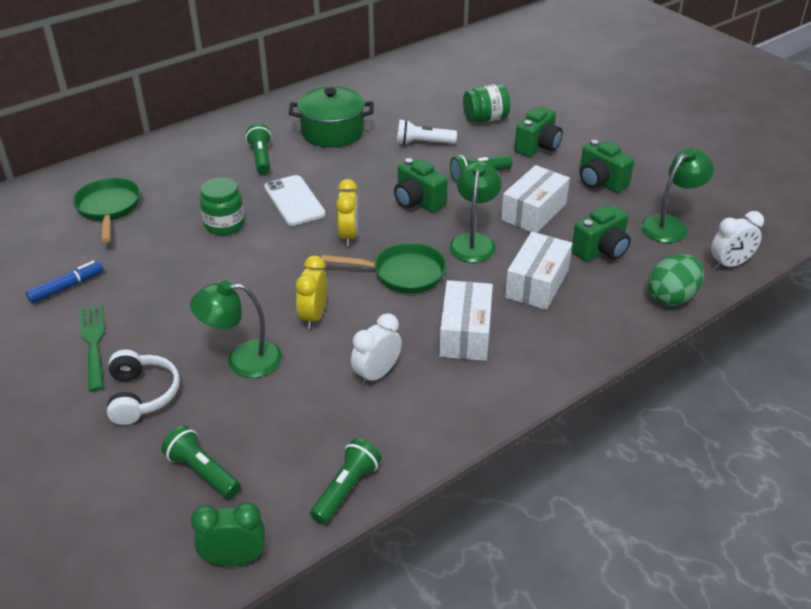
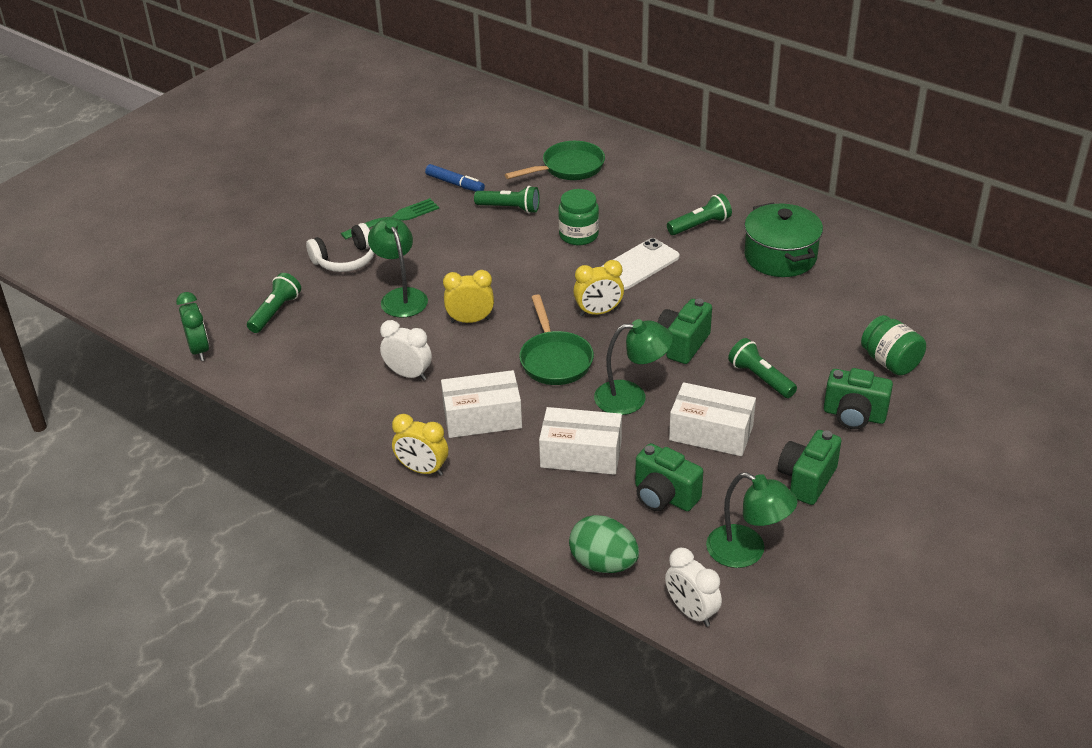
camera: 75 degrees right, 0 degrees up
(346, 489) = (274, 387): green flashlight -> green flashlight (510, 208)
(423, 143) = (801, 324): white flashlight -> none
(526, 386) = (422, 470): none -> yellow clock

